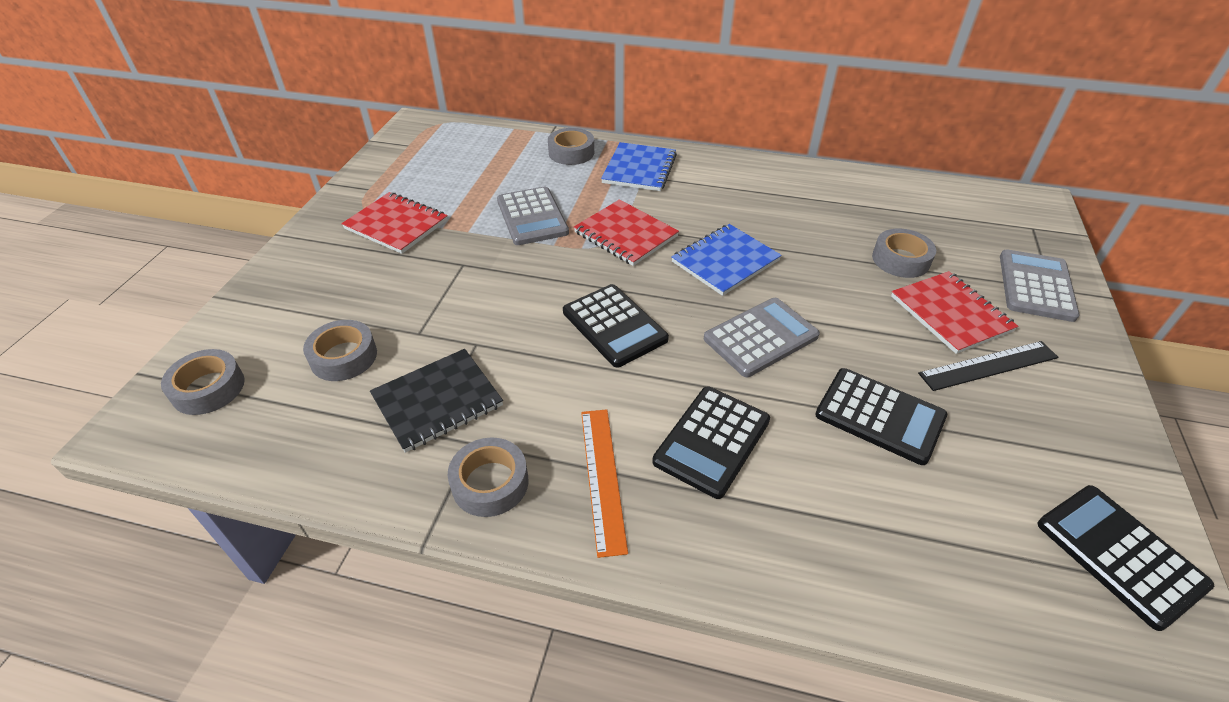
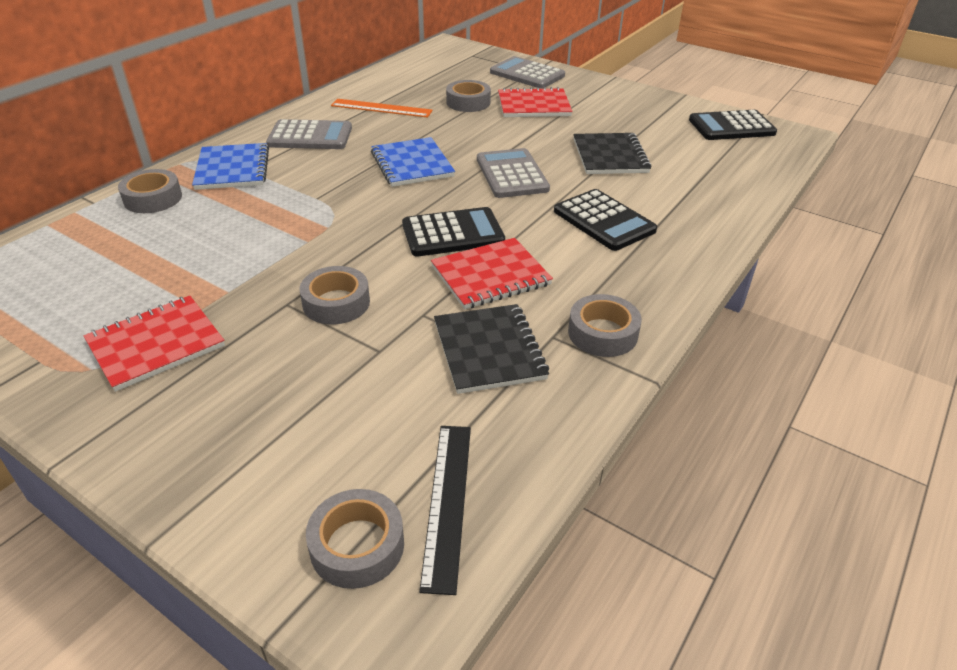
camera: 70 degrees left, 5 degrees down
(343, 357) = (379, 412): grey tape -> grey tape (336, 303)
(532, 217) = (246, 245): grey calculator -> grey calculator (310, 136)
(602, 477) = (619, 275): orange ruler -> orange ruler (381, 108)
(625, 235) = (331, 200): red notebook -> red notebook (491, 276)
(639, 169) = (233, 169): blue notebook -> blue notebook turned 45 degrees clockwise
(879, 416) = (610, 156): black calculator -> black notebook
(988, 365) = (586, 111): black ruler -> black ruler (447, 502)

